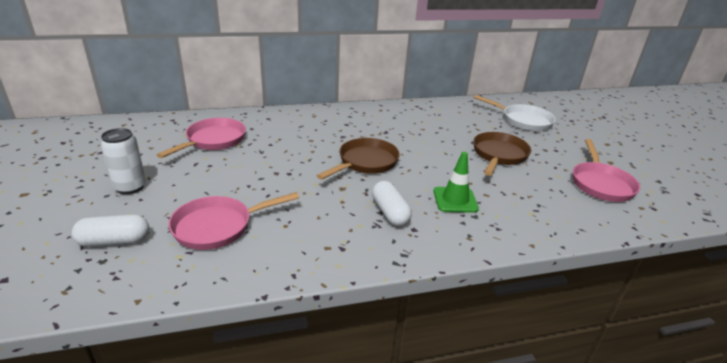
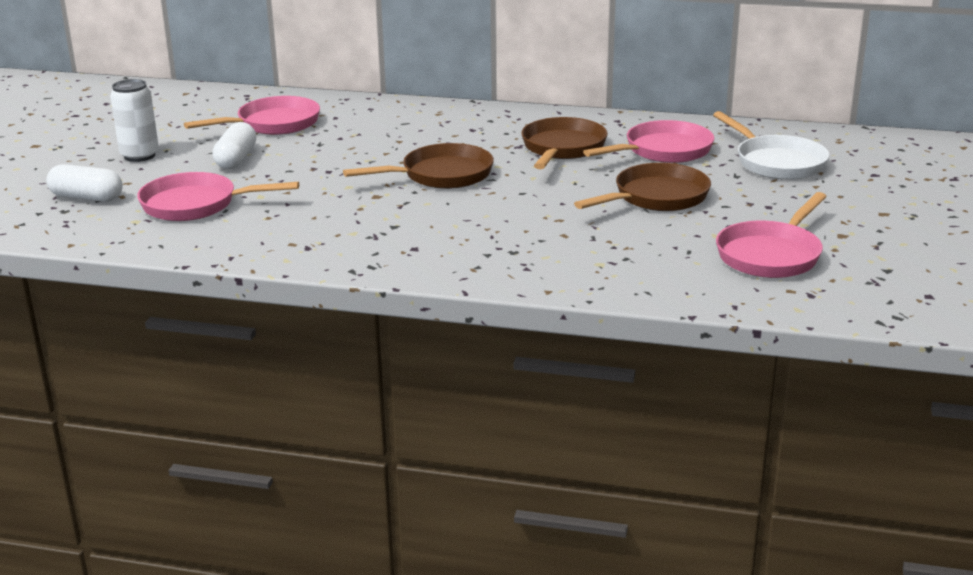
camera: 30 degrees right, 5 degrees down
(390, 212) = (405, 228): white capsule -> white capsule (236, 159)
(411, 129) = (562, 148): none -> brown pan
(455, 200) = (510, 232): green traffic cone -> none
(463, 122) = (663, 151): none -> pink pan

